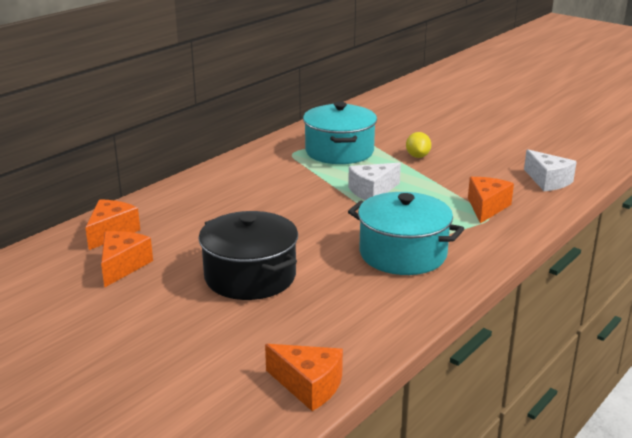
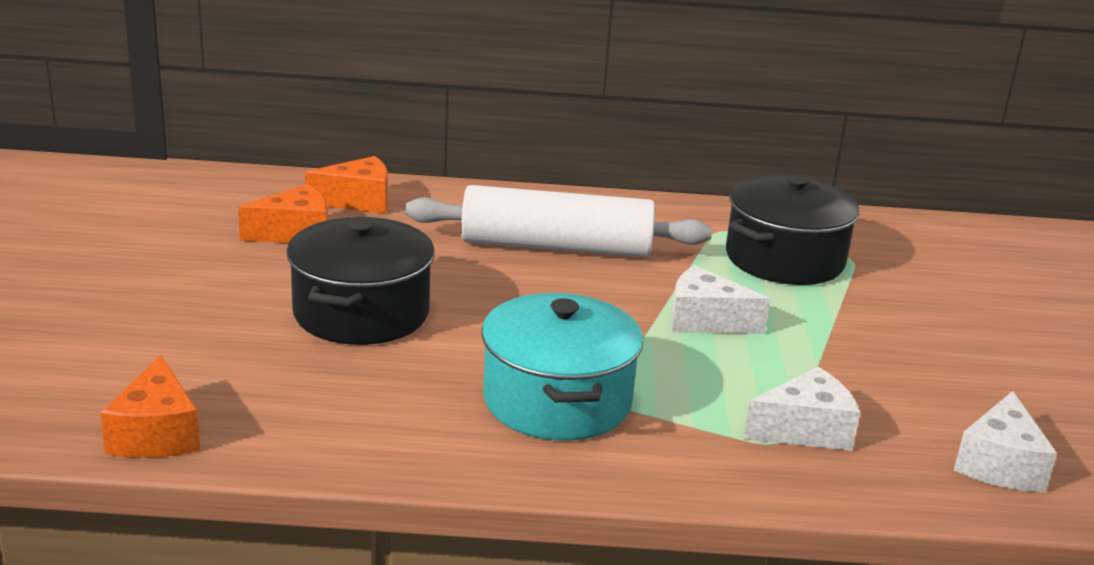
camera: 50 degrees right, 0 degrees up
(251, 198) = (556, 247): none -> white rolling pin
(339, 151) = (784, 259): turquoise pot -> black pot
(417, 156) = (877, 321): yellow lemon -> none
(486, 207) = (805, 430): orange cheese -> white cheese

